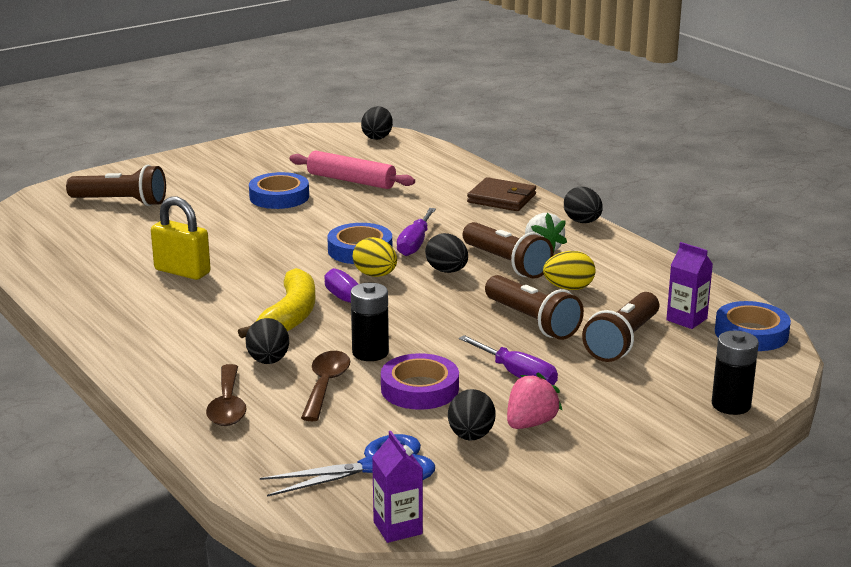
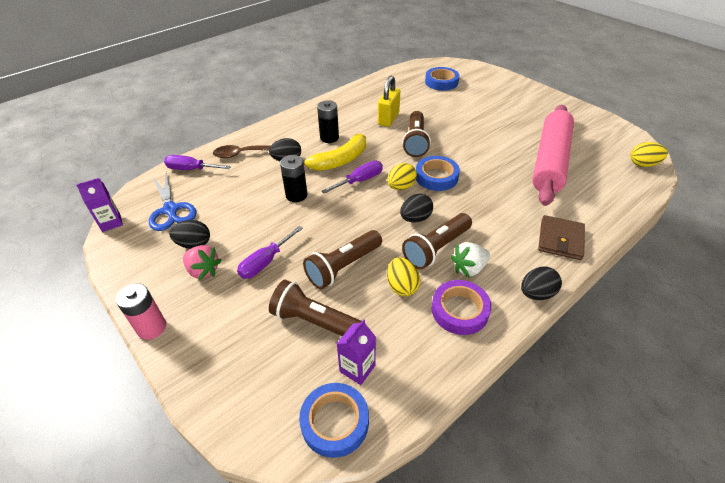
camera: 85 degrees right, 20 degrees up
(121, 202) = (470, 87): brown flashlight -> brown flashlight (415, 142)
(279, 197) = (505, 136): blue tape -> blue tape (441, 82)
(289, 317) = (339, 161): yellow banana -> yellow banana turned 45 degrees counterclockwise
(325, 385) = (259, 183): brown spoon -> none
(351, 180) = (550, 161): pink rolling pin -> pink rolling pin, size x1.67
(377, 137) = (643, 164): black egg -> yellow egg
(415, 244) = (455, 200): purple screwdriver -> purple screwdriver (191, 169)
(419, 389) = (252, 219): purple tape -> purple tape (459, 310)
(636, 455) = (152, 327): none -> pink battery
(731, 405) = (210, 394): black battery -> black battery (329, 138)

